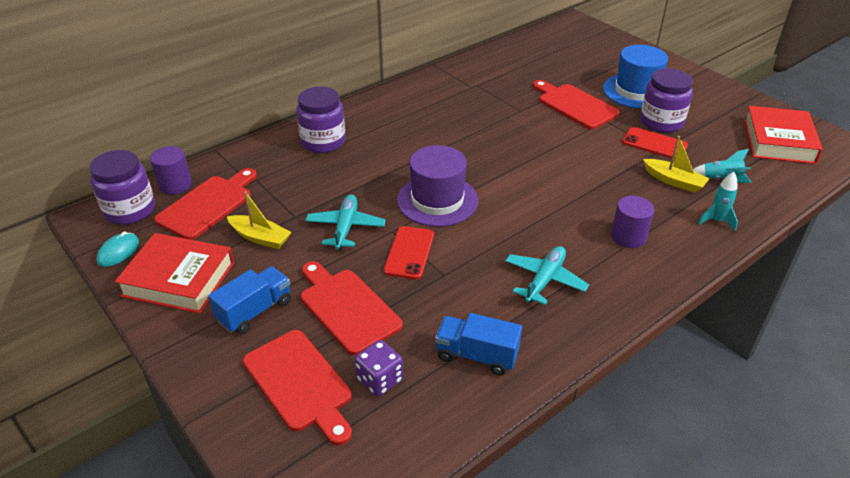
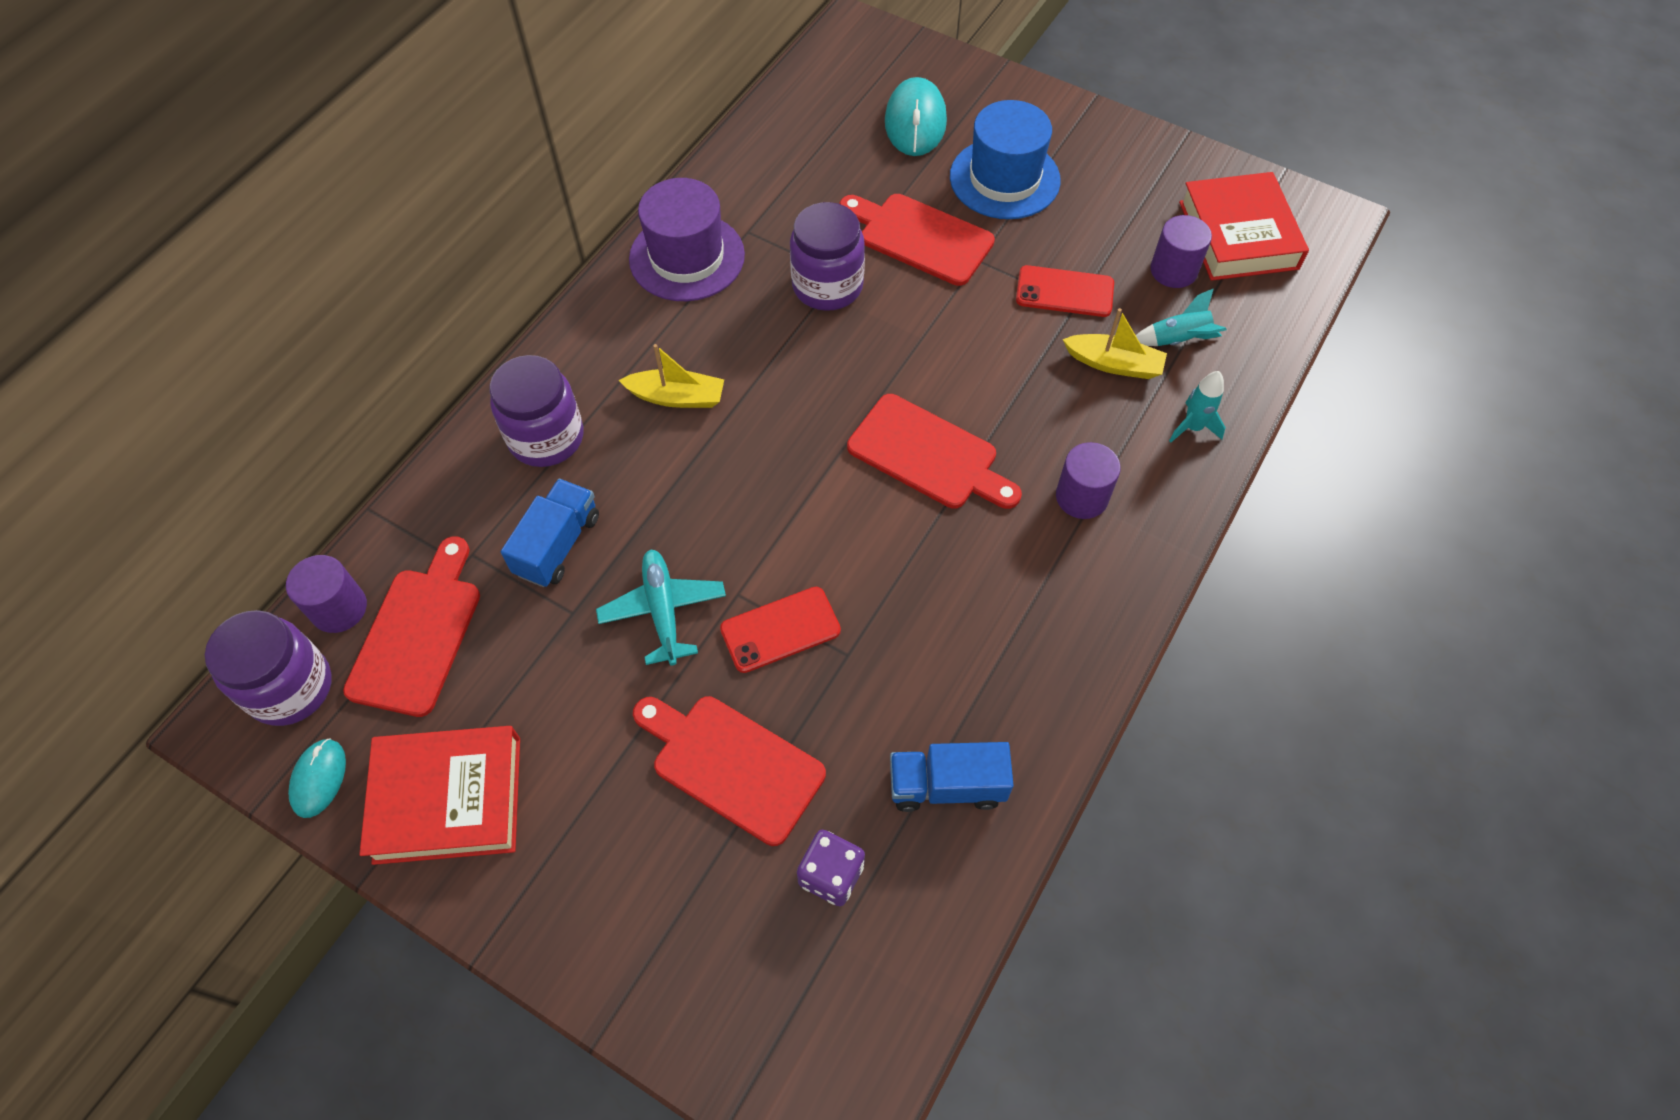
camera: 20 degrees left, 20 degrees up
(255, 311) = (597, 818): blue truck -> blue truck (558, 545)
(260, 237) = (537, 674): yellow boat -> yellow boat (677, 397)
(299, 383) = (722, 922): red cutting board -> red cutting board (928, 455)
(409, 253) = (780, 629): red phone -> red phone turned 75 degrees clockwise
(437, 200) = (781, 510): purple hat -> purple hat (687, 257)
(544, 280) = (992, 618): turquoise plane -> none
(592, 60) = (915, 122): none -> turquoise mouse
(661, 122) = (1061, 241): purple jar -> purple jar (827, 286)
(729, 148) = (1173, 270): none -> purple cylinder

